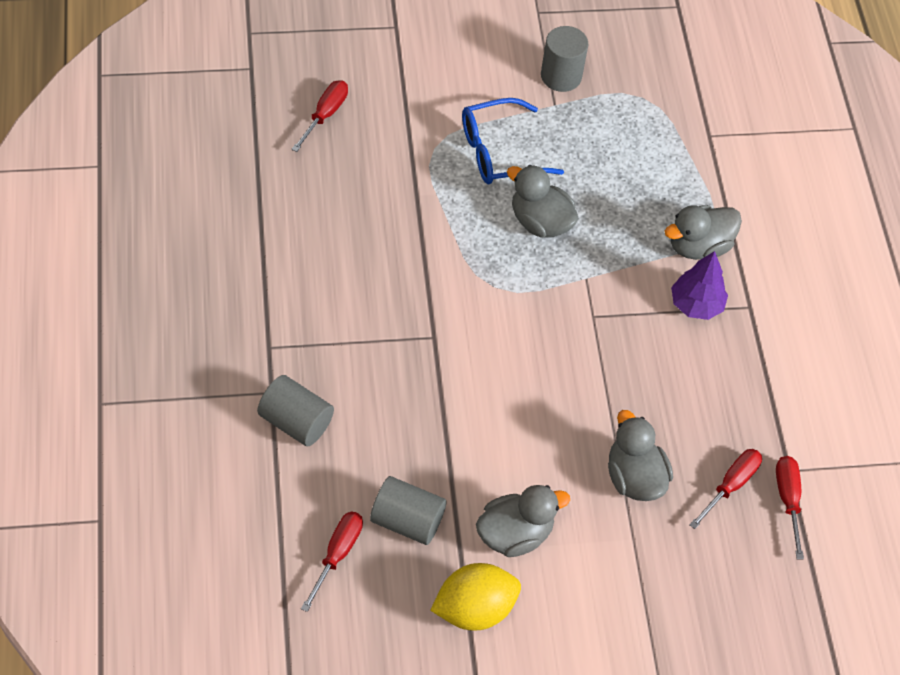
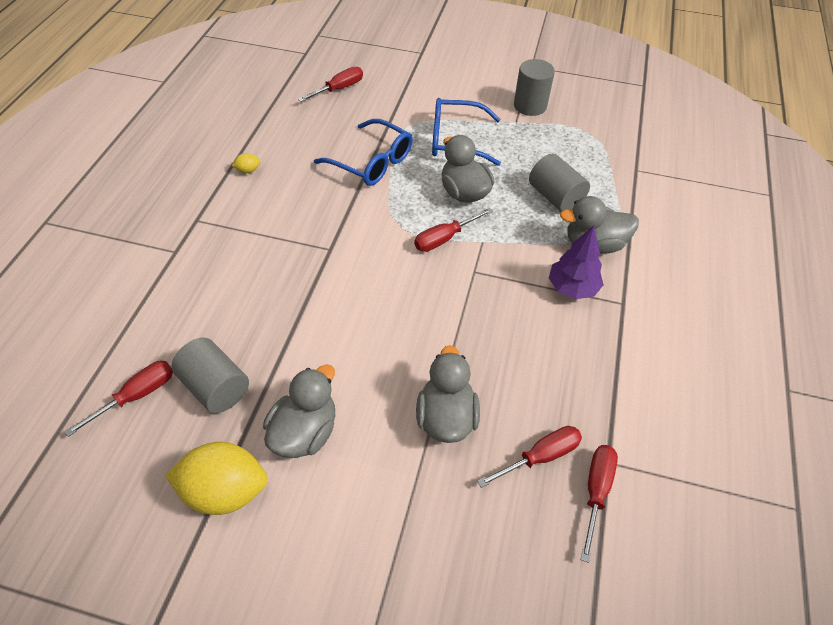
camera: 25 degrees right, 5 degrees down
(286, 265) = (248, 170): none -> yellow lemon
(296, 422) = (178, 278): grey cylinder -> grey cylinder (555, 197)
(420, 211) = (372, 162): none -> blue glasses
(515, 534) = (305, 432): grey duck -> grey duck turned 60 degrees counterclockwise
(546, 287) = (444, 238): none -> red screwdriver

